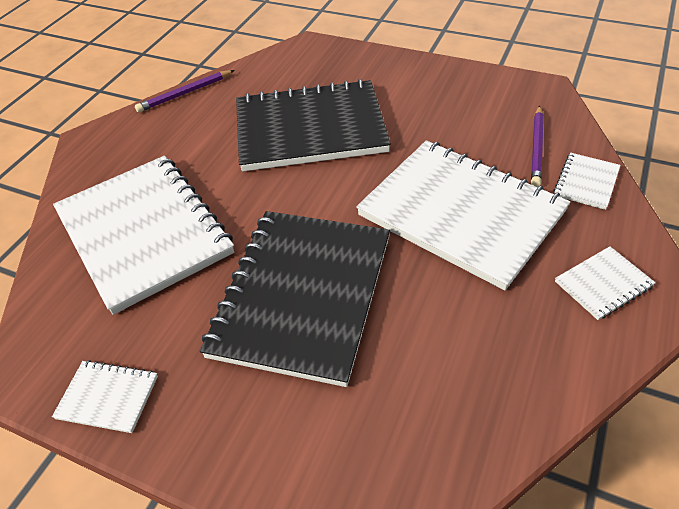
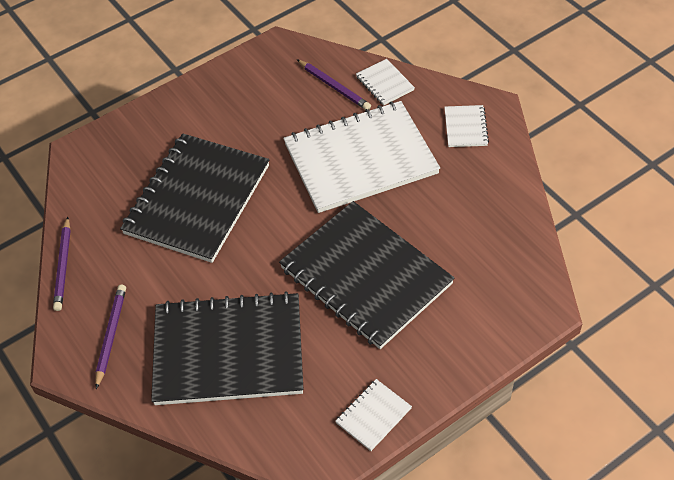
camera: 60 degrees left, 5 degrees up
(126, 151) = (111, 335): none -> purple pencil
(143, 233) = (228, 351): white notebook -> black notebook

